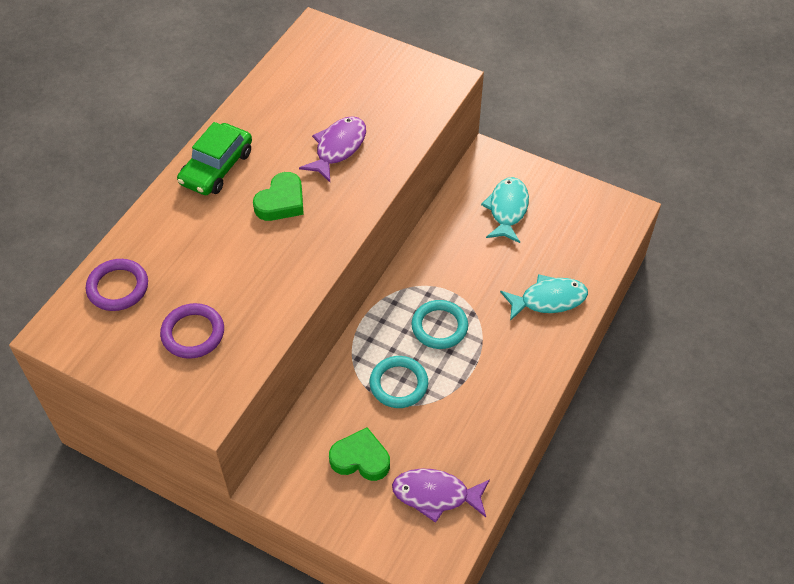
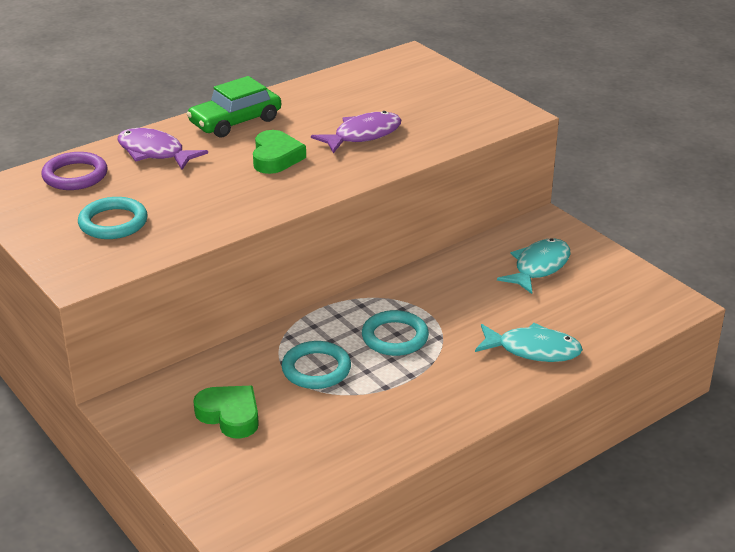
camera: 25 degrees right, 20 degrees down
(193, 333) = (113, 222): purple ring -> turquoise ring
(281, 202) = (276, 157): green heart -> green heart turned 60 degrees counterclockwise
(435, 495) = (285, 470): purple fish -> purple fish (154, 152)

